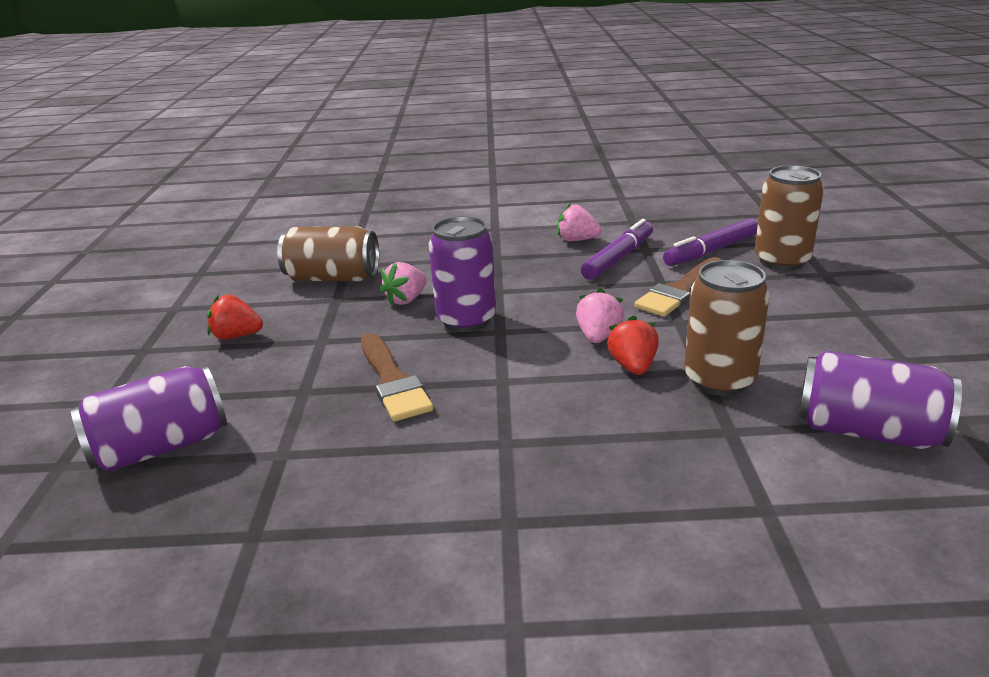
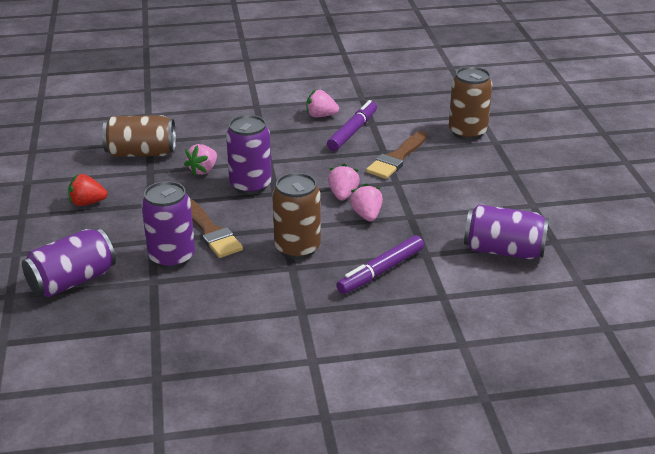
camera: 10 degrees left, 5 degrees up
(323, 417) = (172, 257): none -> purple can
(633, 366) = (366, 215): red strawberry -> pink strawberry
(711, 251) = (419, 124): purple marker -> purple marker (380, 271)
(719, 380) = (420, 222): brown can -> brown can (297, 248)

